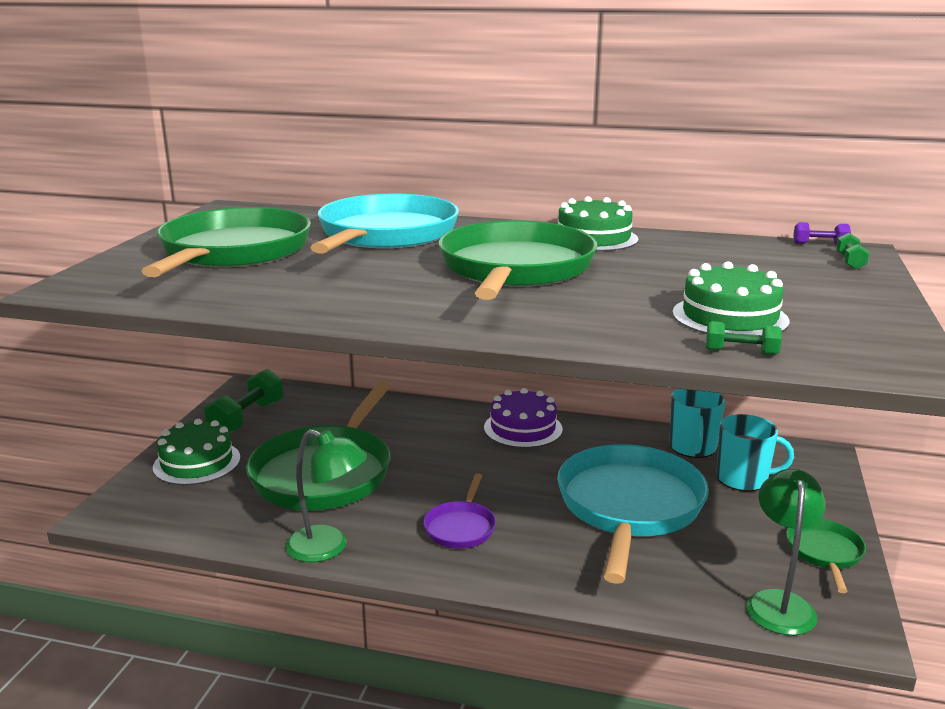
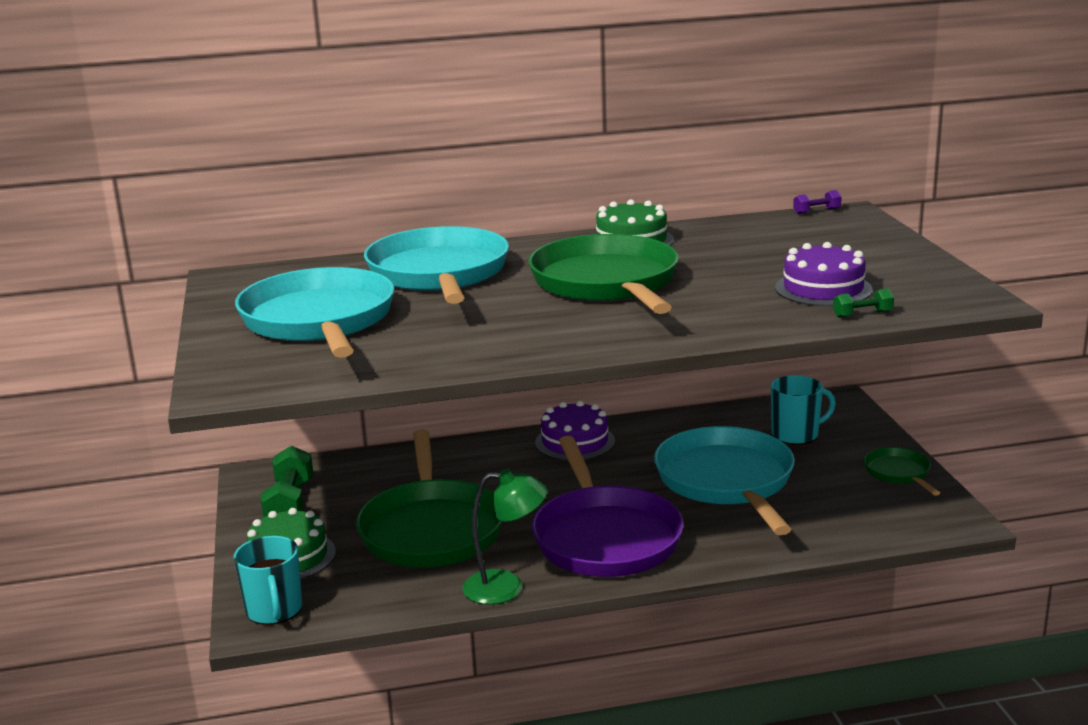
camera: 25 degrees left, 0 degrees up
(232, 252) = (319, 321): green pan -> turquoise pan
(461, 527) = (604, 537): purple pan -> purple pan, size x2.15
(692, 447) = (735, 420): turquoise mug -> turquoise mug (274, 610)
(730, 317) = (823, 289): green cake -> purple cake
(779, 603) = (895, 517): green lamp -> none
(850, 262) = (855, 223): green dumbbell -> none

